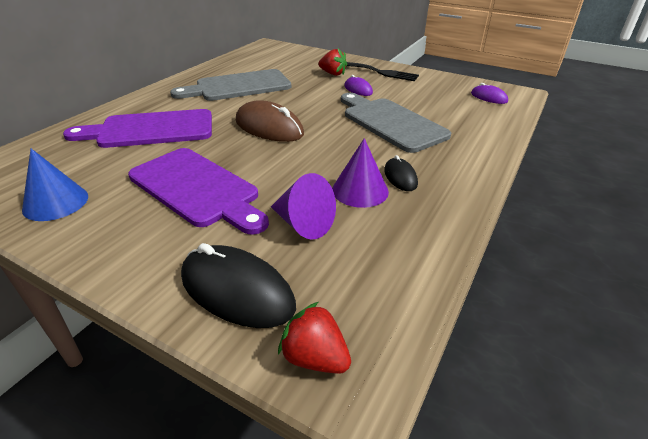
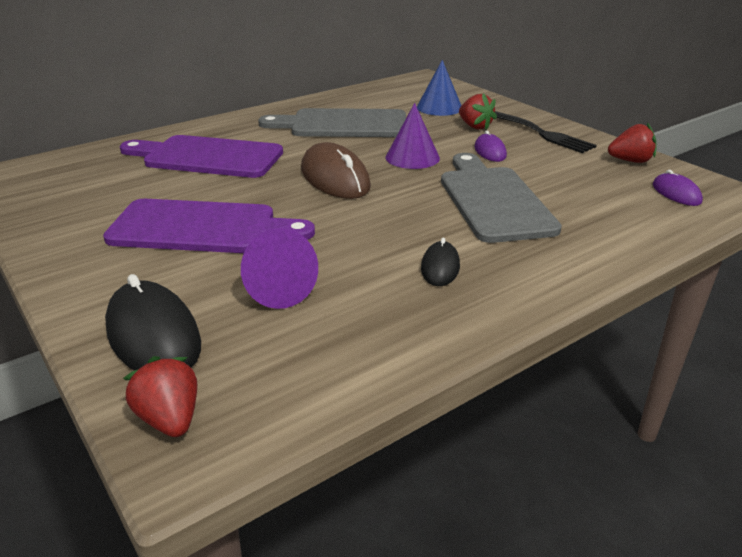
camera: 25 degrees right, 5 degrees down
(55, 202) = (65, 211): blue cone -> blue cone (439, 107)
(197, 189) = (201, 228): purple cutting board -> purple cutting board turned 60 degrees counterclockwise
(360, 190) = (375, 270): purple cone -> purple cone (412, 157)
(446, 81) = (630, 161): none -> red strawberry

